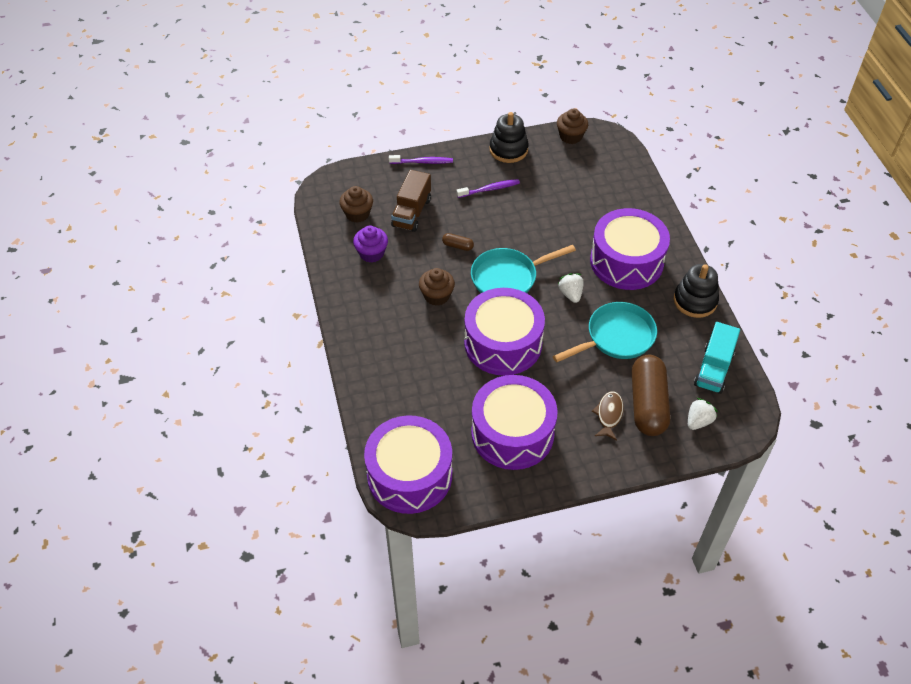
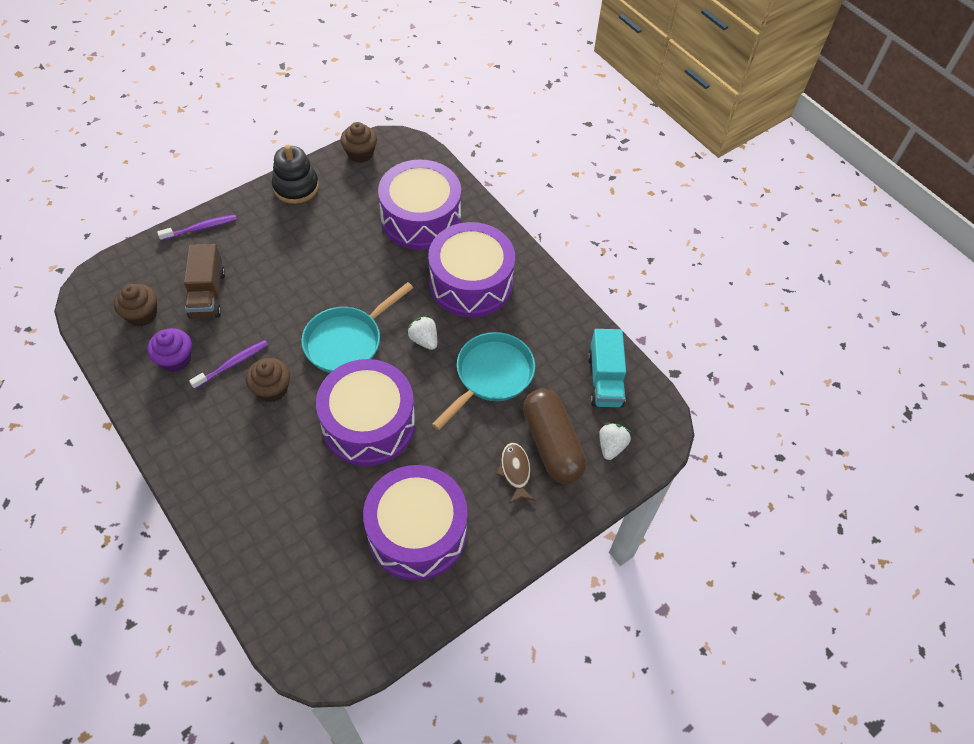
camera: 25 degrees left, 5 degrees up
(409, 475) = (315, 629): purple drum -> purple drum (421, 218)
(457, 246) = (276, 320): brown capsule -> none
(489, 189) = (290, 240): purple toothbrush -> purple toothbrush (232, 364)
(695, 301) = (558, 307): black stacking toy -> none

